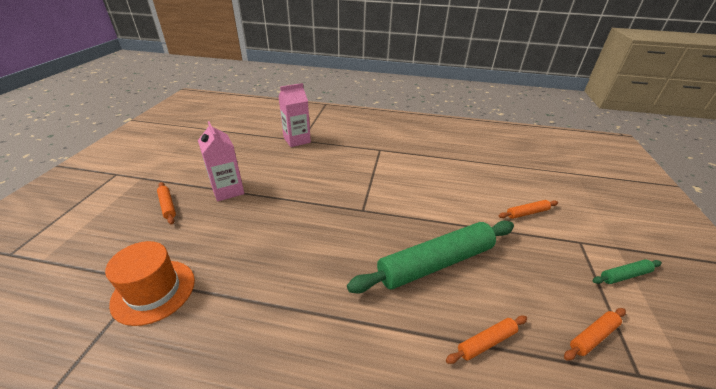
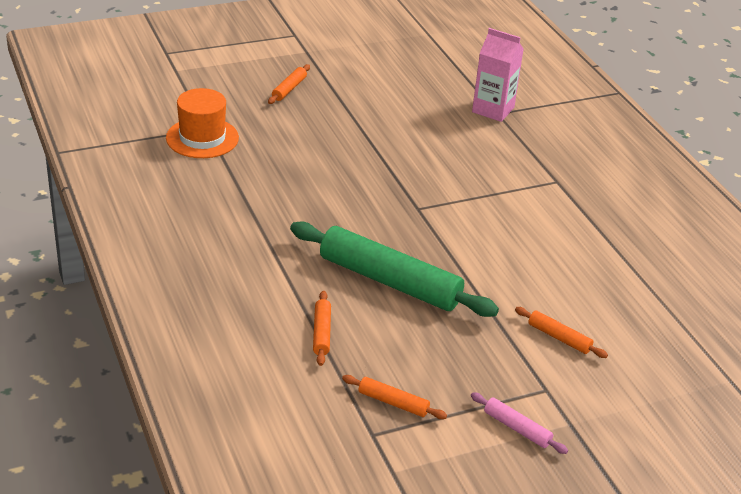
camera: 55 degrees right, 0 degrees up
(228, 190) = (347, 110): pink carton -> none
(486, 342) = (322, 333): orange rolling pin -> orange rolling pin turned 60 degrees clockwise
(624, 275) = (517, 428): green rolling pin -> pink rolling pin

